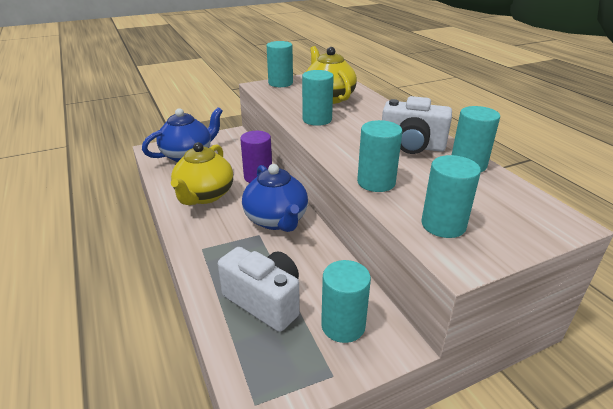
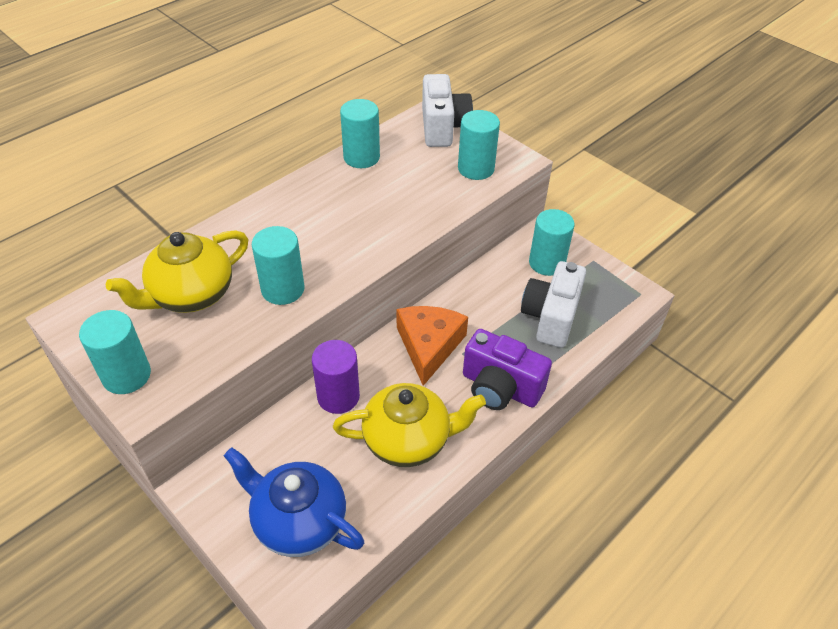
camera: 110 degrees left, 15 degrees up
(212, 245) = (500, 388): none -> purple camera
(276, 220) = (429, 346): blue teapot -> orange cheese
(376, 182) = (426, 213): turquoise cylinder -> none
(412, 146) = (334, 196): white camera -> white camera (443, 127)

